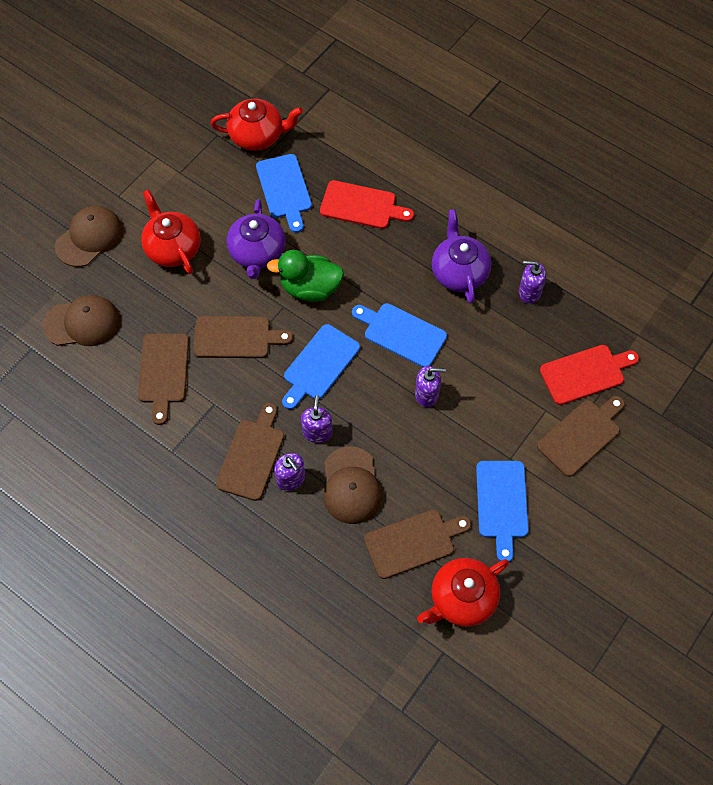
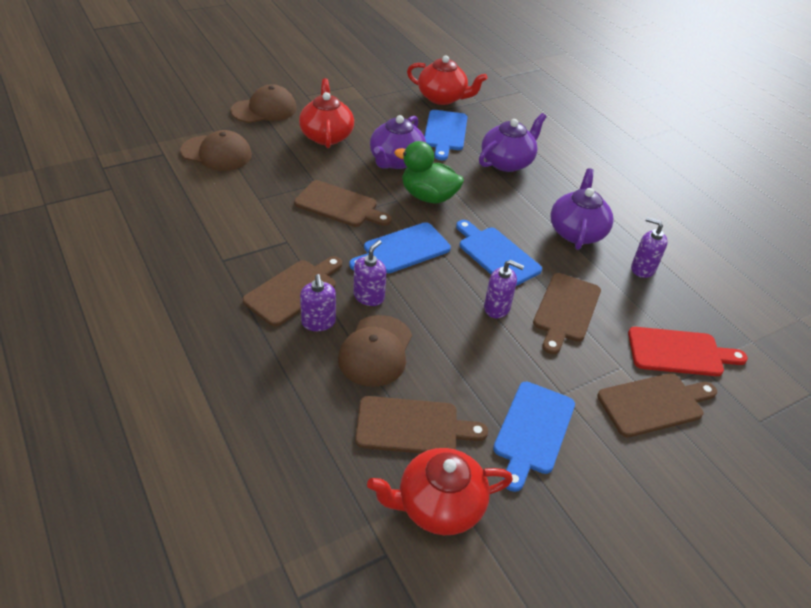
camera: 20 degrees right, 20 degrees down
(163, 372) = (258, 205): brown cutting board -> brown cutting board (566, 310)
(361, 206) = (507, 162): red cutting board -> purple teapot

